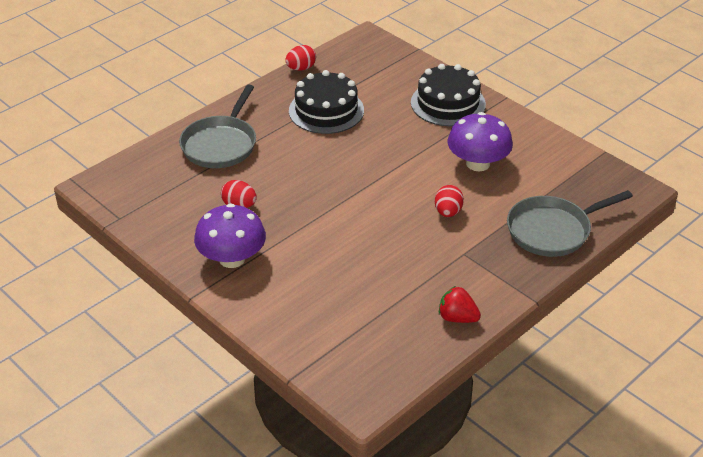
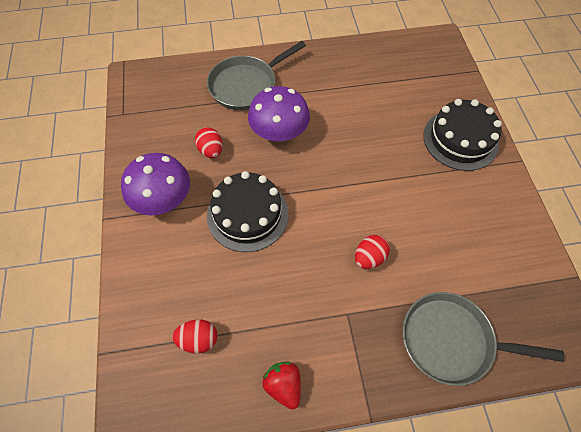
camera: 35 degrees right, 20 degrees up
(301, 68) = (364, 44): red egg -> red egg (198, 340)
(326, 110) = (351, 94): black cake -> black cake (247, 214)
(478, 163) = (438, 219): purple mushroom -> purple mushroom (279, 132)

